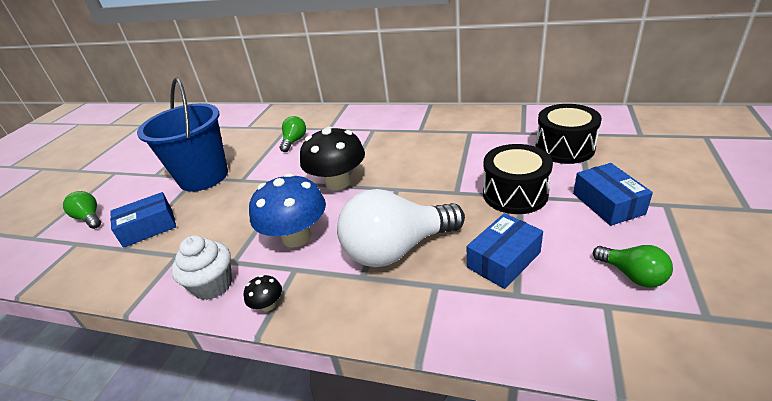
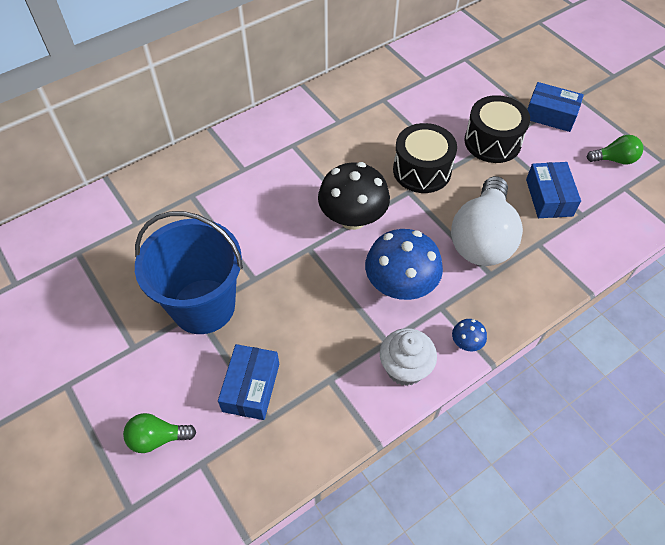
camera: 55 degrees left, 20 degrees up
(268, 305) = (466, 343): black mushroom -> blue mushroom
(294, 141) = (231, 205): green light bulb -> none
(564, 148) = (472, 79): black drum -> black drum (422, 170)

